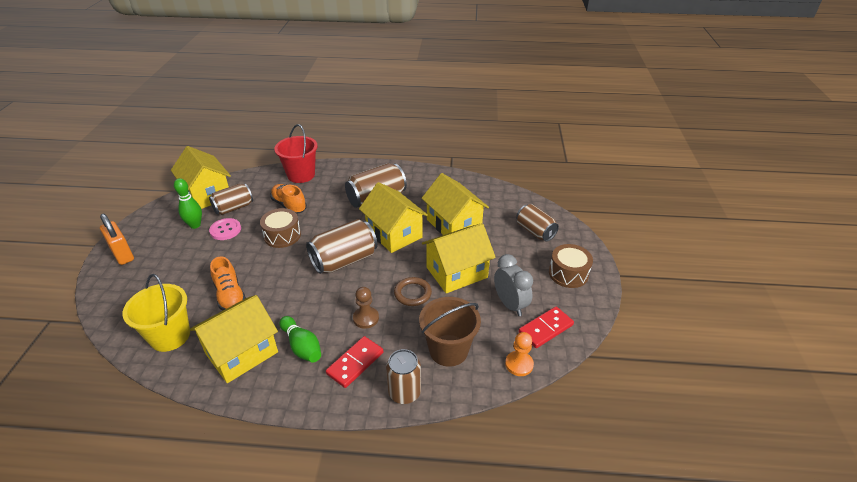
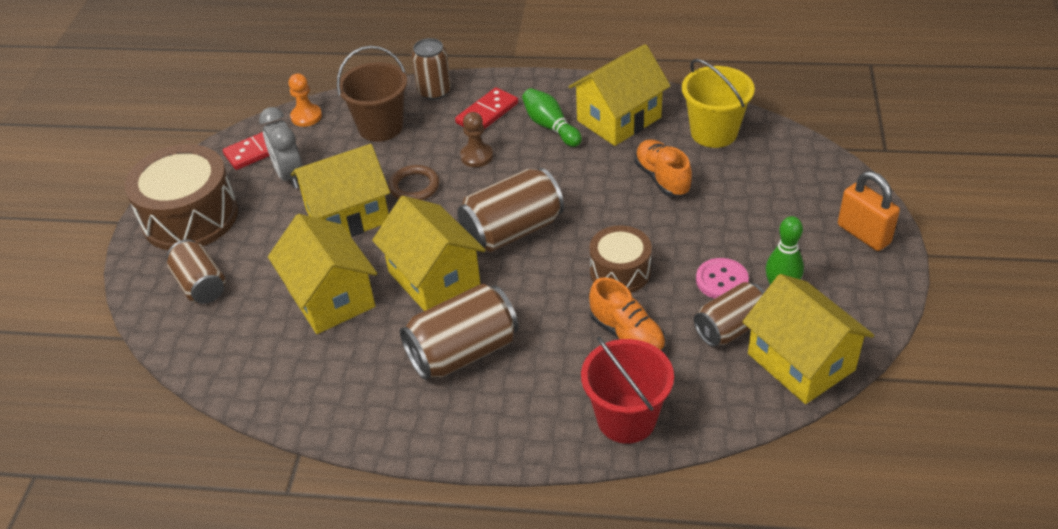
camera: 175 degrees left, 5 degrees up
(568, 273) = (190, 217): brown drum -> brown drum, size x1.70

